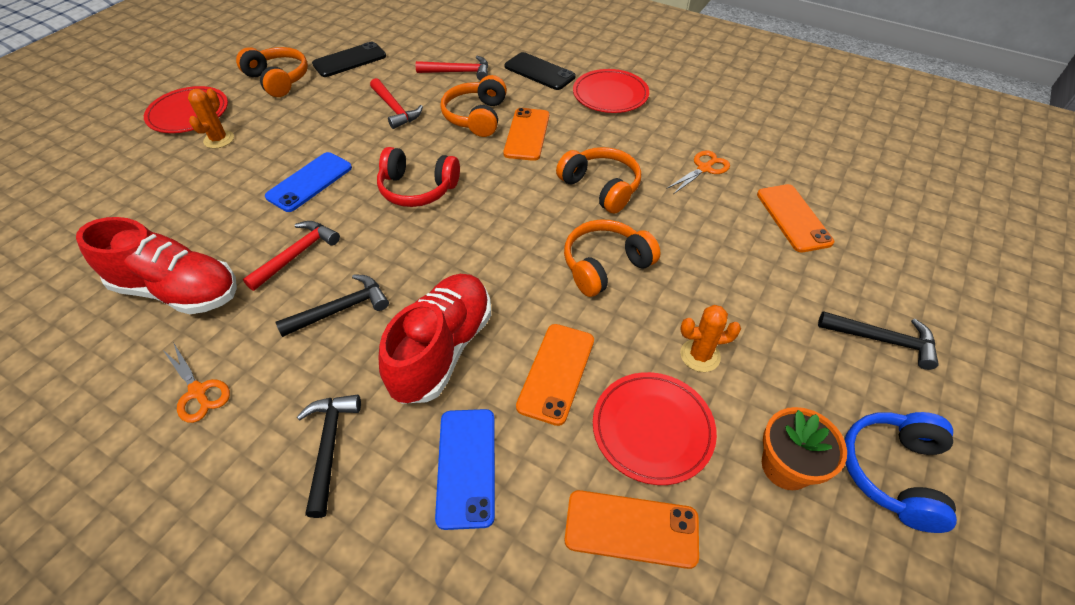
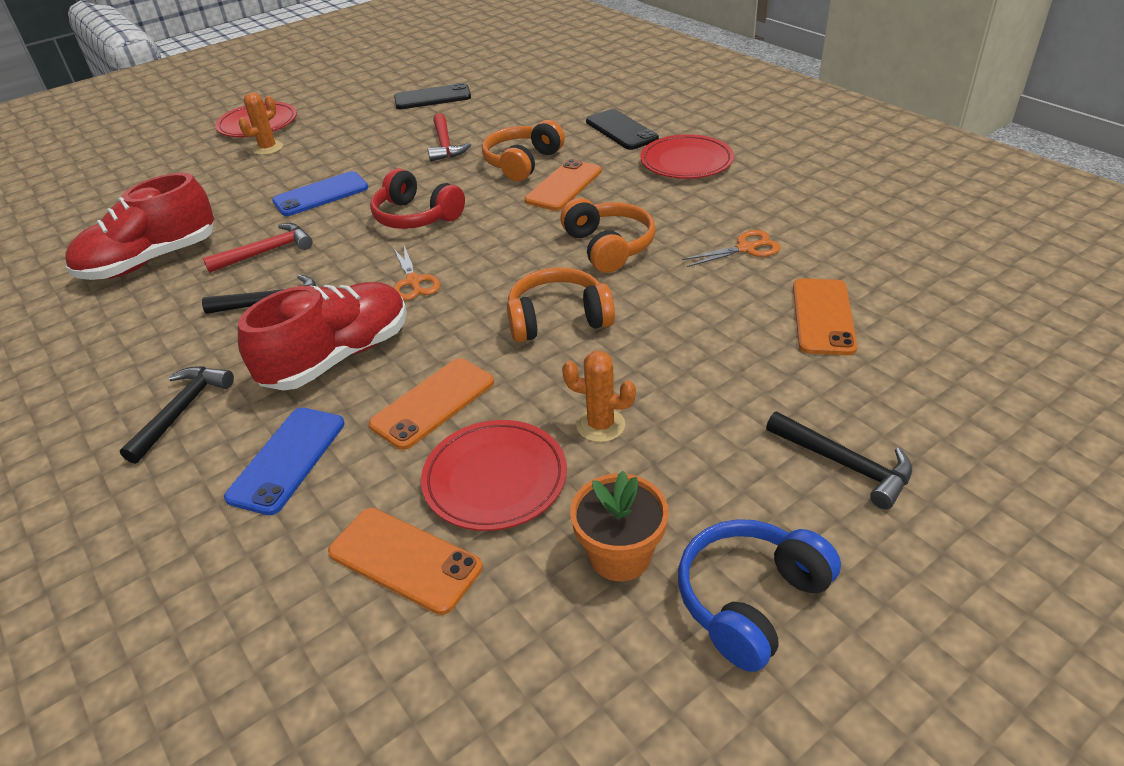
camera: 25 degrees right, 10 degrees down
(178, 291) = (150, 261): red shoe -> red shoe turned 105 degrees clockwise
(198, 392) = (110, 341): orange scissors -> orange scissors (413, 282)
(278, 80) = (354, 106): orange headphones -> none
(459, 72) = (534, 120): red hammer -> none

